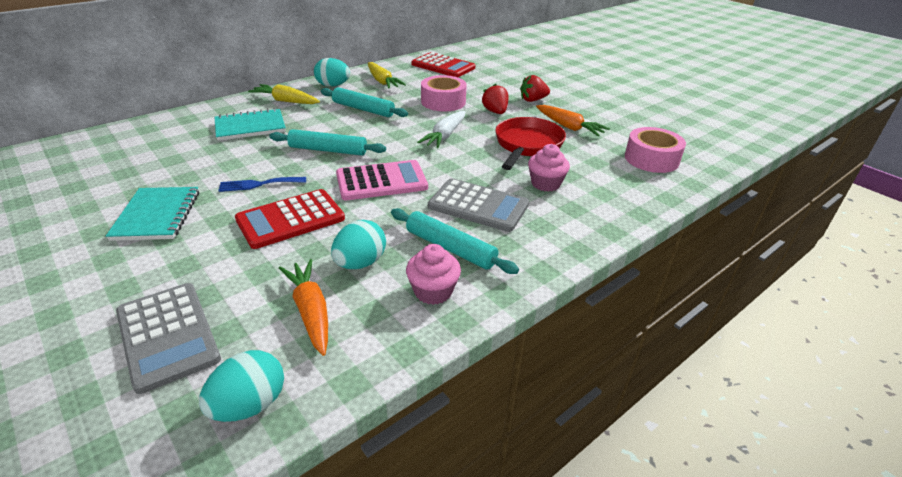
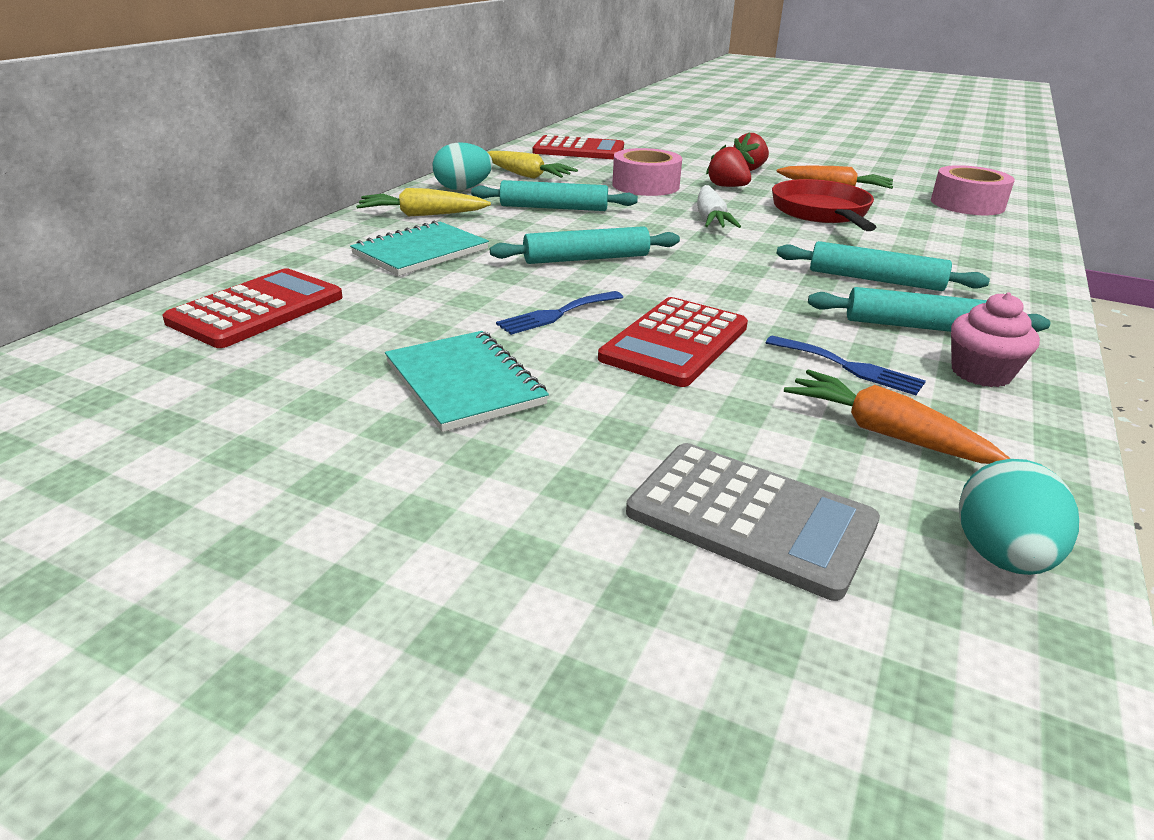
camera: 25 degrees left, 5 degrees down
(131, 147) = (257, 309): none -> red calculator
(360, 263) = (849, 367): turquoise egg -> blue fork
(381, 181) = (718, 278): pink calculator -> none
(478, 206) = (875, 280): grey calculator -> turquoise rolling pin
(545, 184) = (906, 245): pink cupcake -> none

